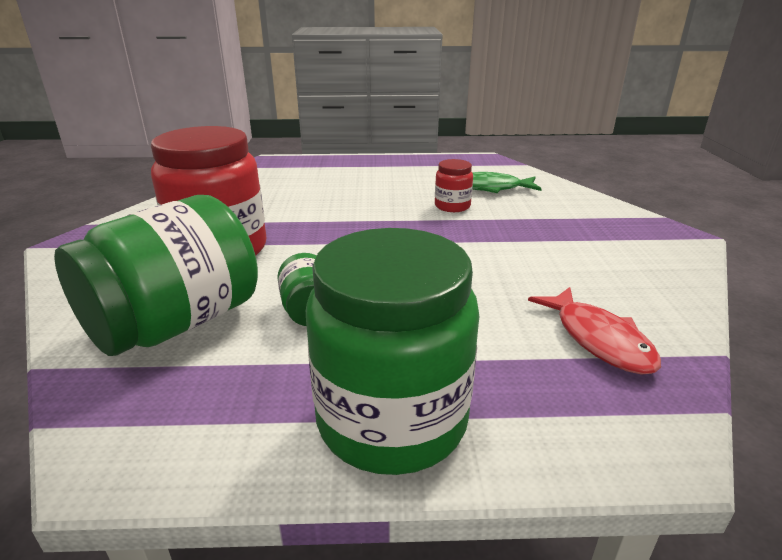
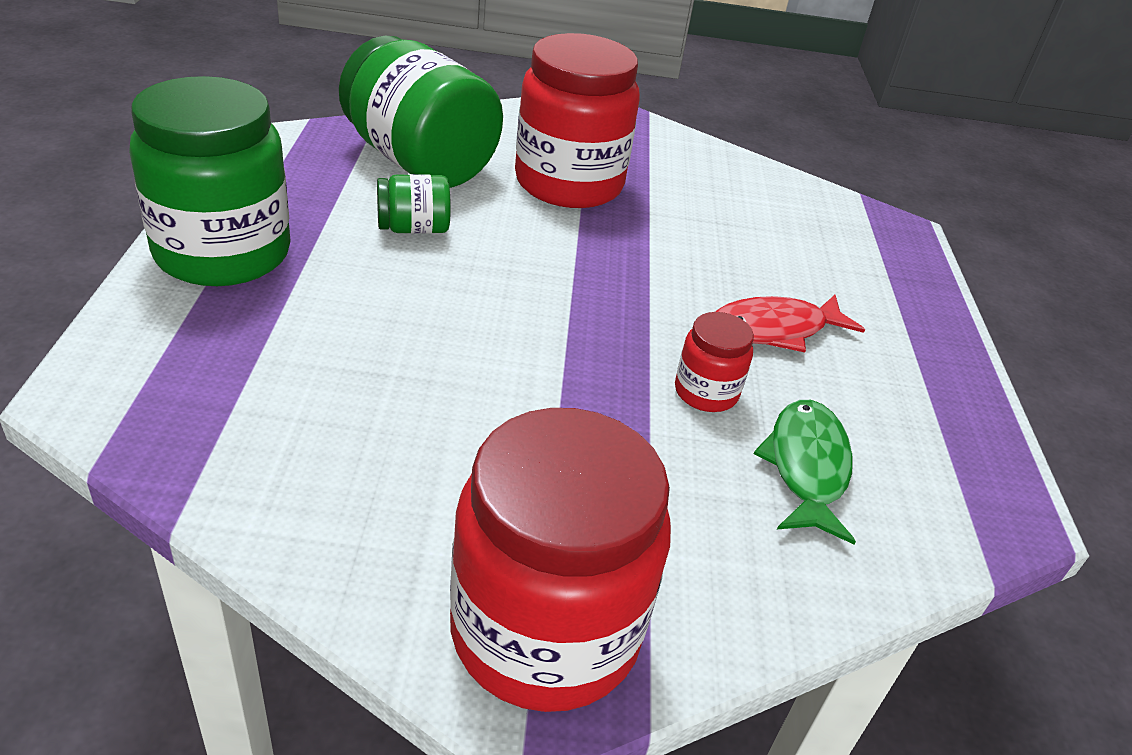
camera: 90 degrees right, 10 degrees up
(598, 339) = (262, 421): red fish -> red fish (775, 330)
(648, 237) = (545, 631): none -> red jar

